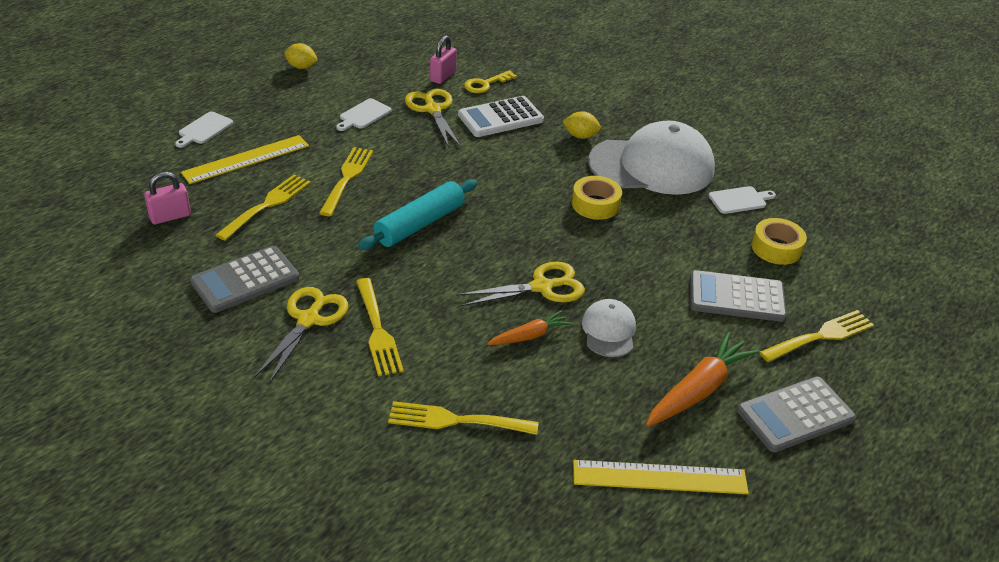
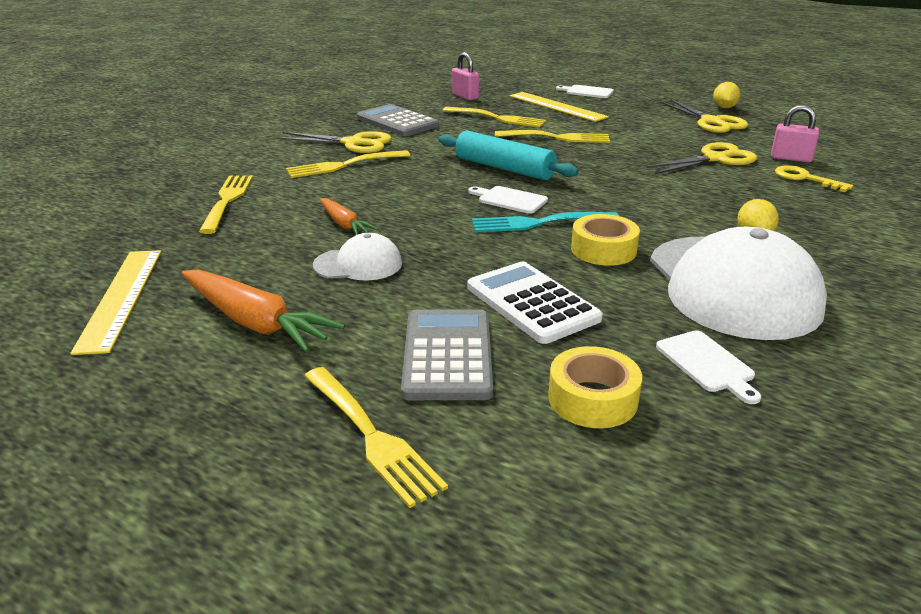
camera: 85 degrees right, 10 degrees down
(363, 115) = (669, 134): white cutting board -> white cutting board (510, 200)
(500, 118) = (740, 190): white calculator -> white calculator (532, 303)
(542, 287) = (425, 226): yellow scissors -> yellow scissors (711, 122)
(544, 225) = (538, 223): none -> turquoise fork
(795, 415) = (197, 400): grey calculator -> none

